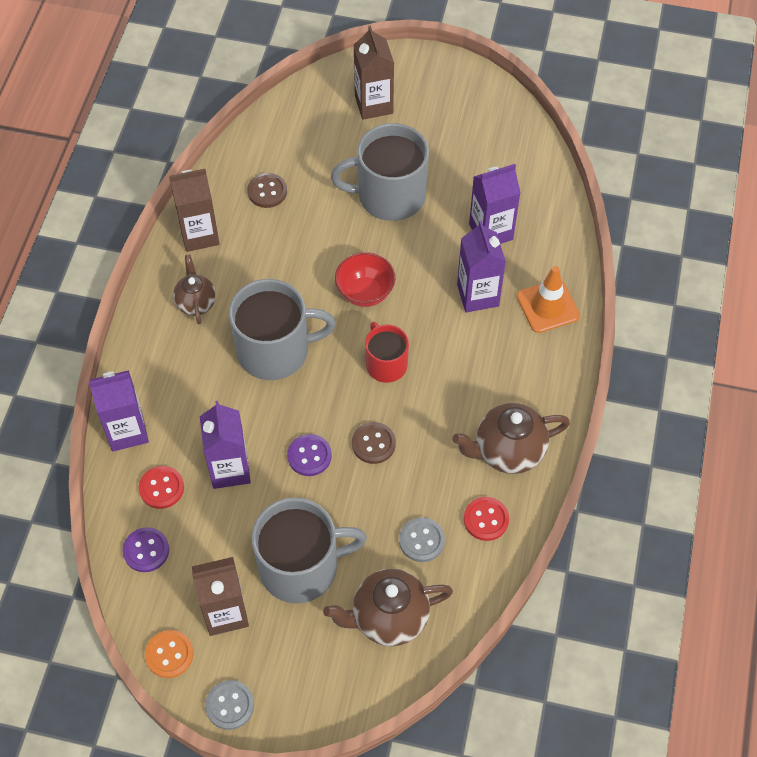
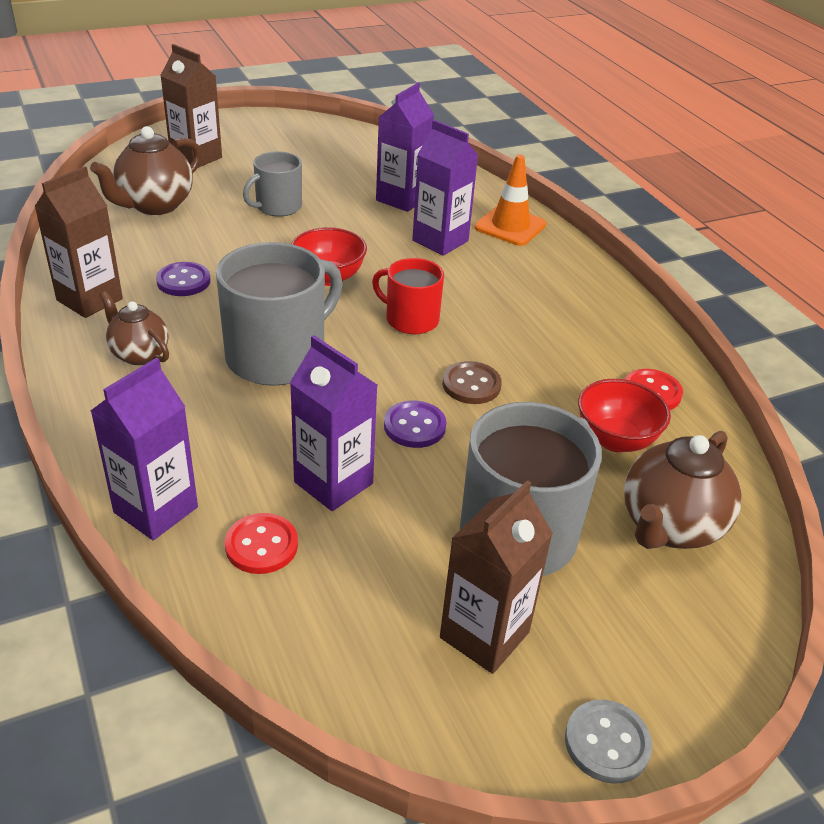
camera: 40 degrees left, 20 degrees down
(146, 550) = (306, 626): purple button -> purple button (183, 281)
(169, 654) = (462, 734): orange button -> none
(267, 191) = (141, 243): brown button -> none
(389, 196) = (277, 207): grey mug -> grey mug, size x0.58
(421, 540) = (615, 440): grey button -> red bowl
(508, 451) = (604, 333): brown teapot -> brown teapot (155, 205)

